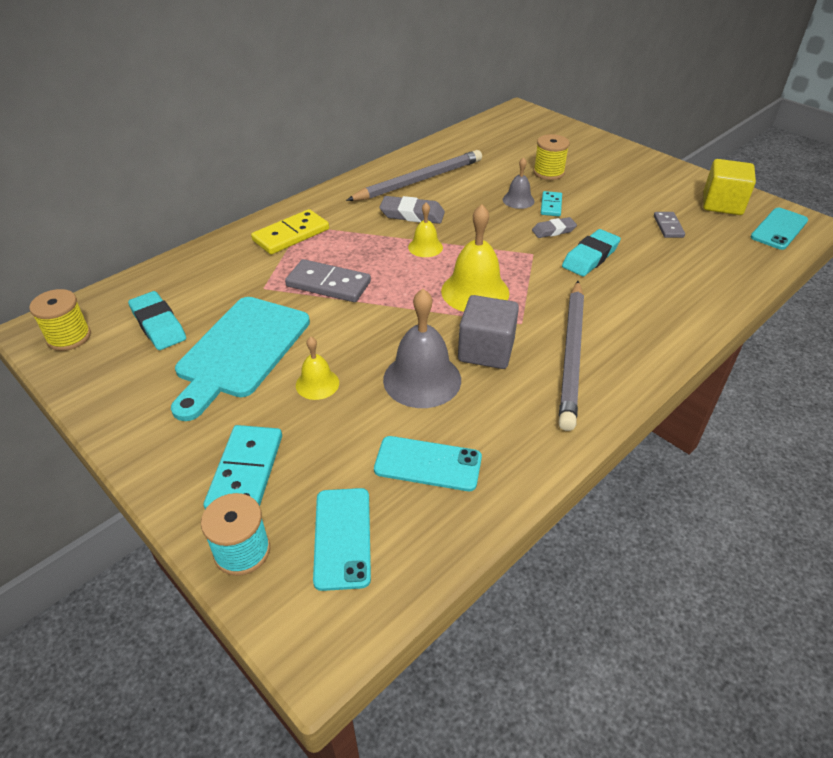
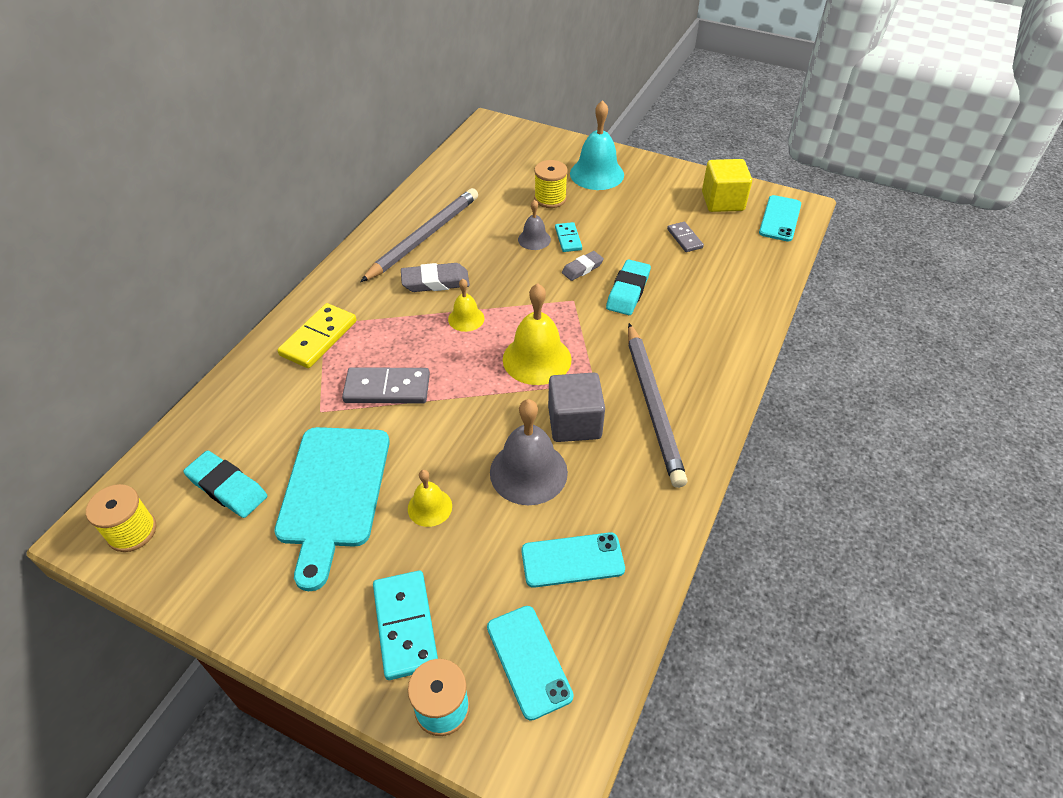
camera: 20 degrees left, 5 degrees up
(603, 161) = (597, 174): none -> turquoise bell

